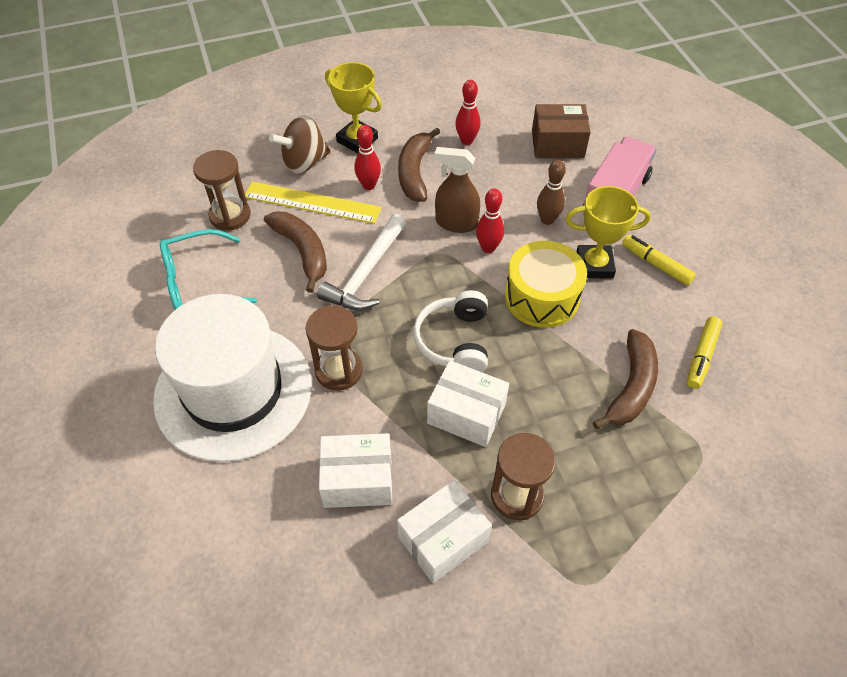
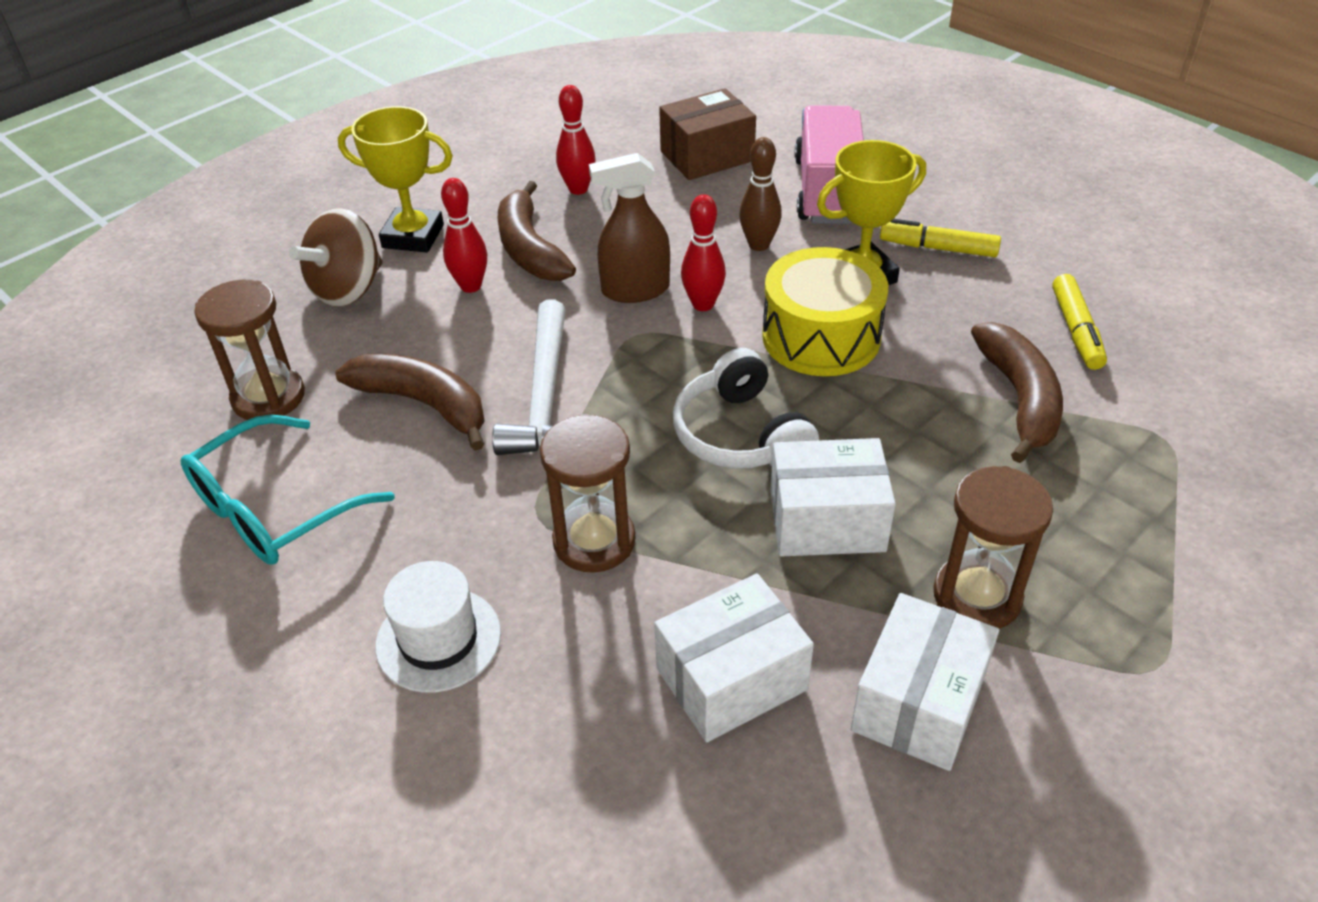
camera: 25 degrees left, 10 degrees down
(233, 391) = (438, 639): white hat -> white hat, size x0.43
(312, 203) = (395, 336): yellow ruler -> none

